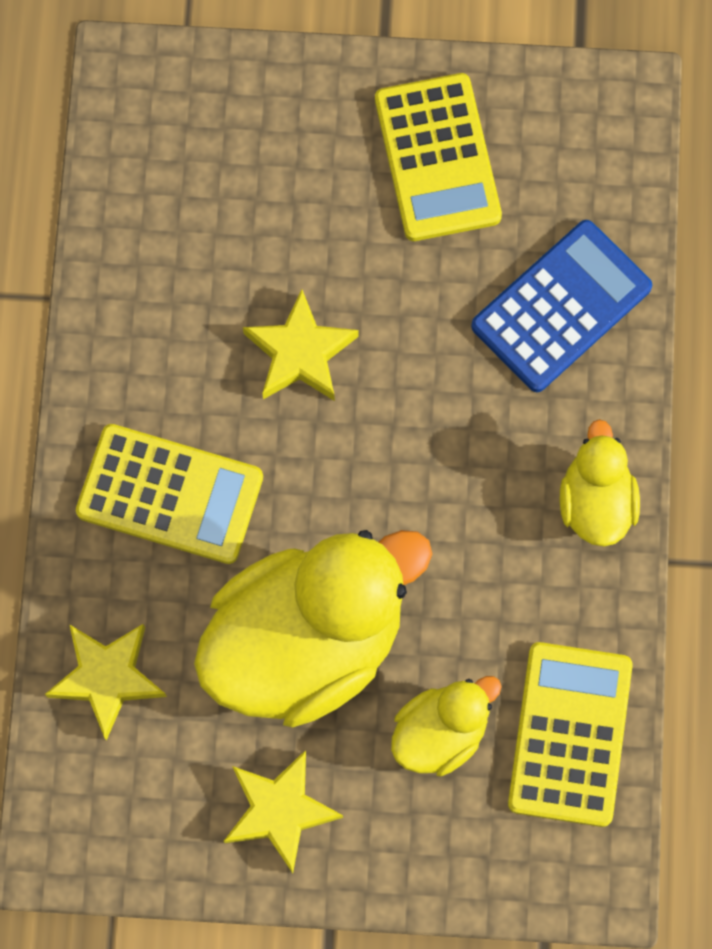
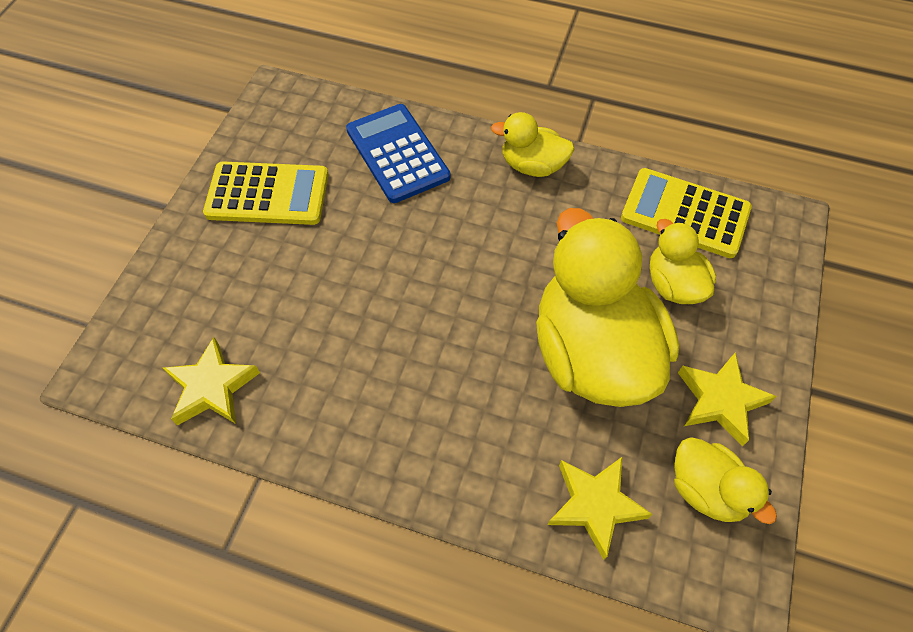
camera: 75 degrees left, 15 degrees down
(157, 804) = (706, 490): none -> yellow duck
(170, 494) = (454, 421): yellow calculator -> none
(300, 353) = (373, 306): yellow star -> yellow star (212, 387)

